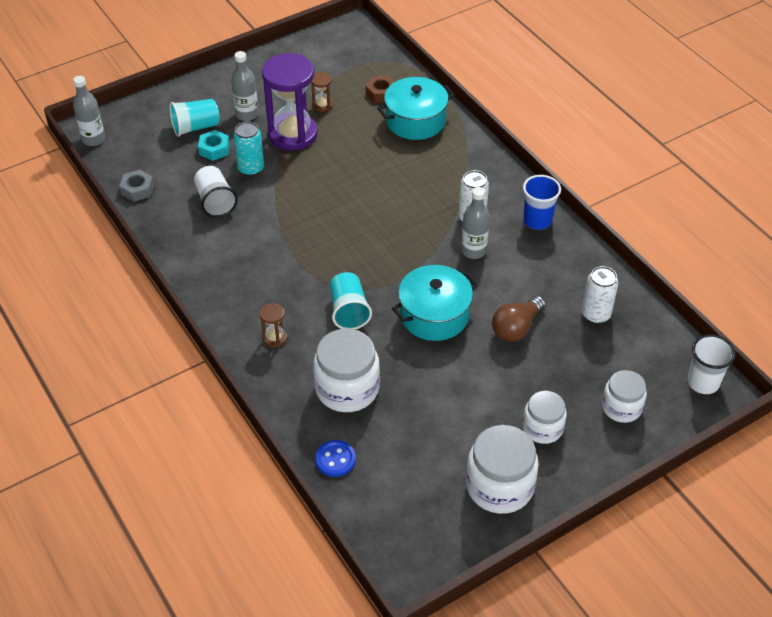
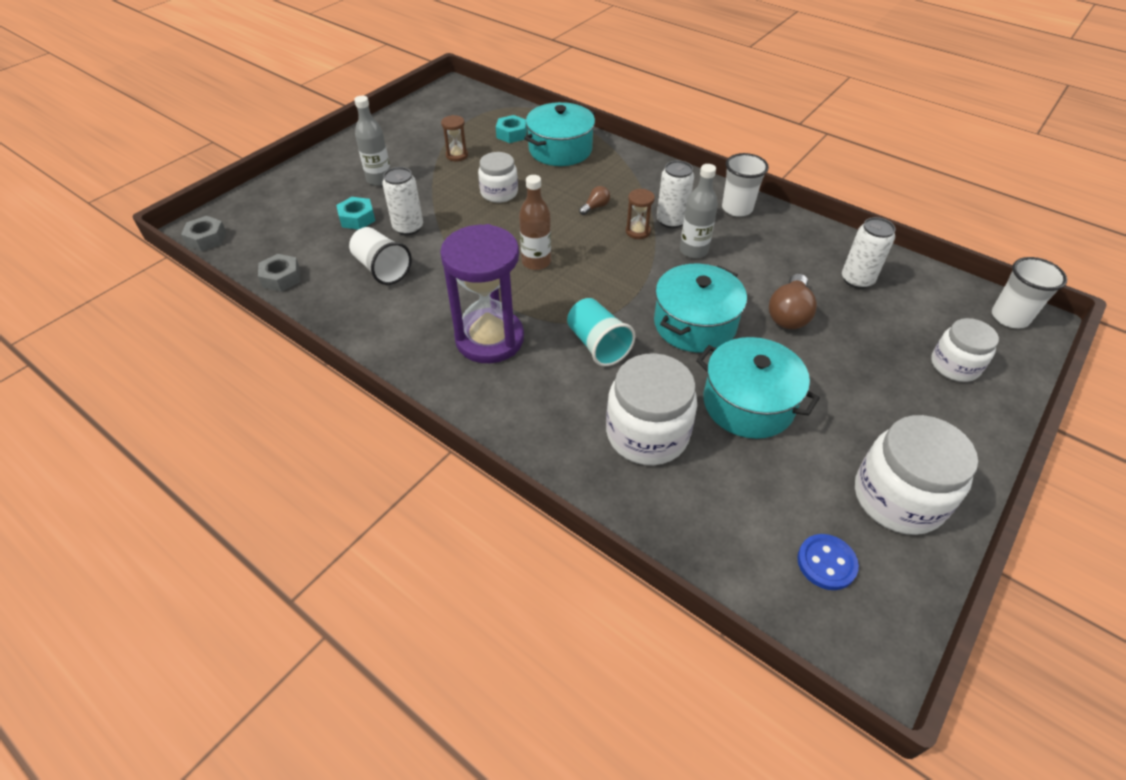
camera: 20 degrees left, 0 degrees up
(93, 139) = (206, 239): grey bottle -> grey nut
(196, 127) = (326, 202): turquoise cup -> none
(251, 168) = (408, 227): turquoise can -> white can
(274, 338) = (527, 399): brown hourglass -> brown hourglass (638, 231)
(292, 134) = (438, 186): purple hourglass -> purple hourglass (489, 339)
(335, 459) = (685, 529): blue button -> blue button (826, 563)
(338, 227) = (536, 262): none -> brown bottle
(381, 93) = (512, 134): brown nut -> turquoise nut
(414, 188) = (595, 207): none -> brown light bulb
(435, 388) = (748, 403): none -> turquoise pot
(537, 220) = (737, 208): blue cup -> white cup
(542, 428) = (893, 413): white jar -> white jar (499, 193)

